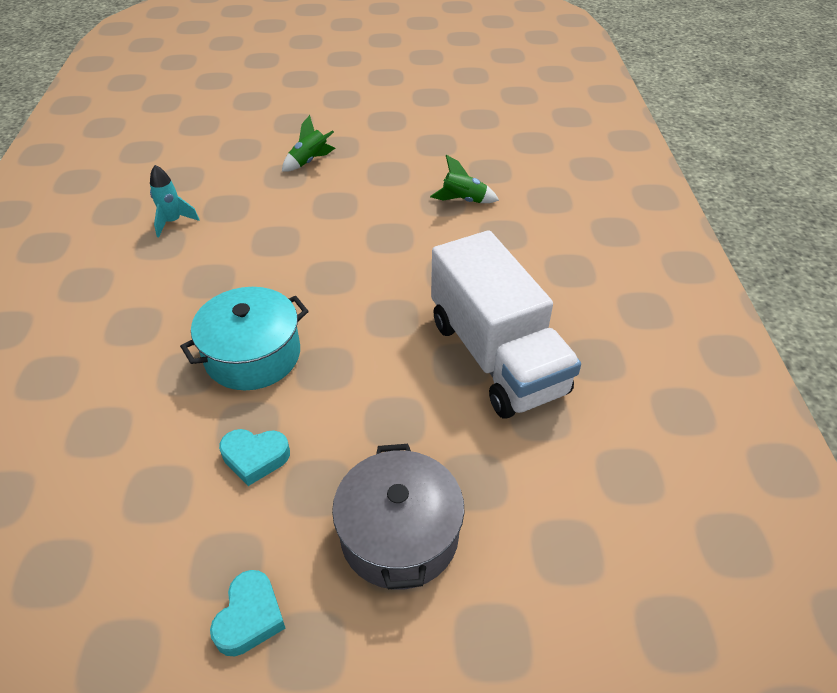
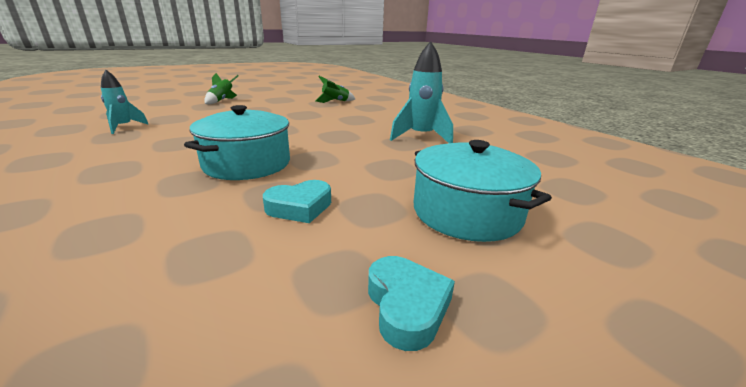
camera: 30 degrees left, 20 degrees down
(399, 534) = (466, 212): grey pot -> turquoise pot
(496, 356) = (421, 137): white truck -> turquoise rocket

